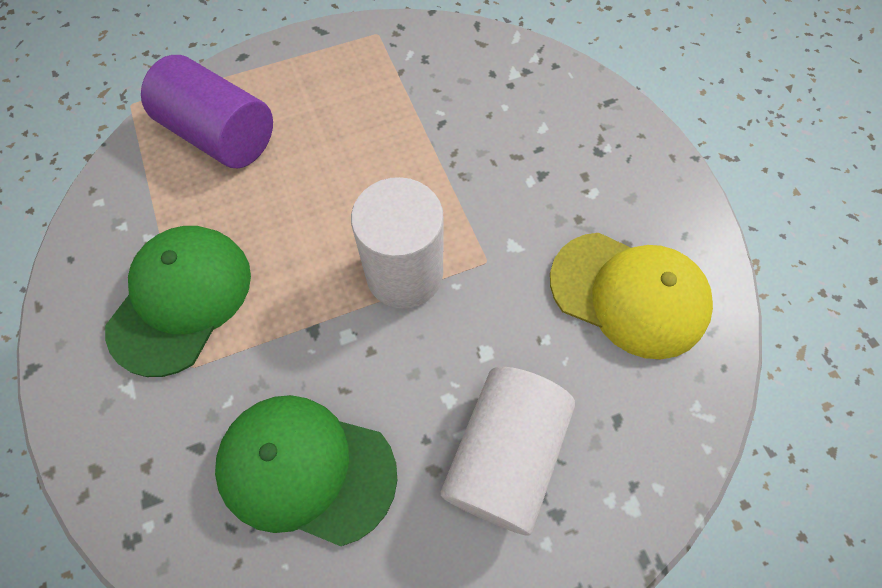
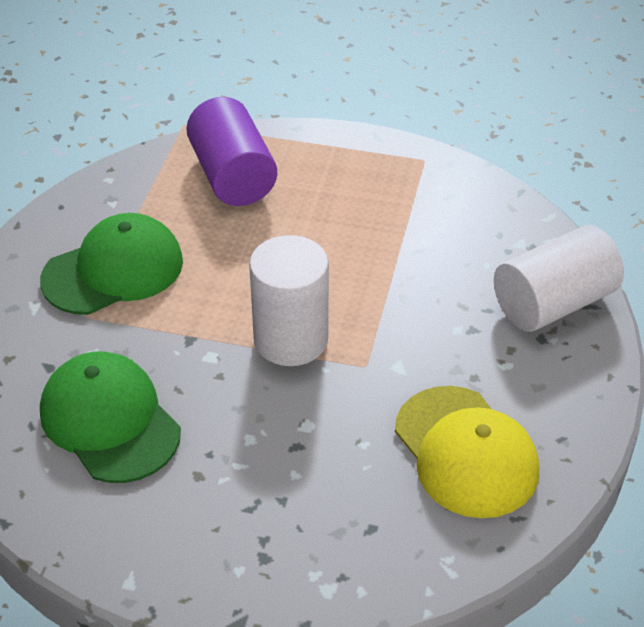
camera: 35 degrees right, 20 degrees down
(504, 455) = (259, 497): white cylinder -> white cylinder (553, 303)

